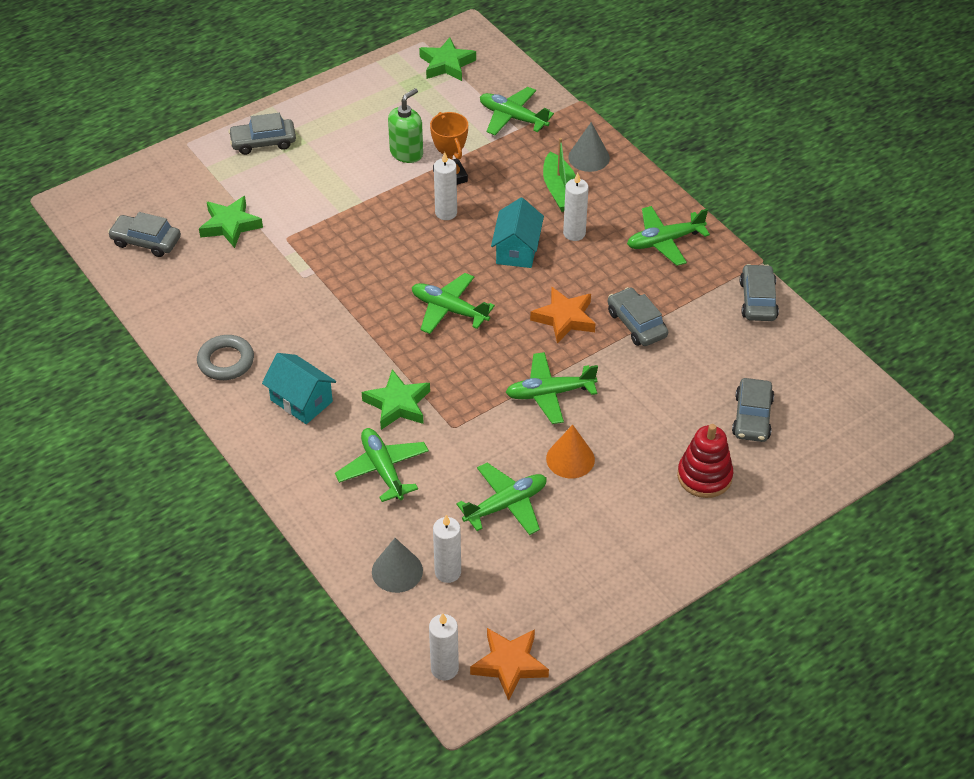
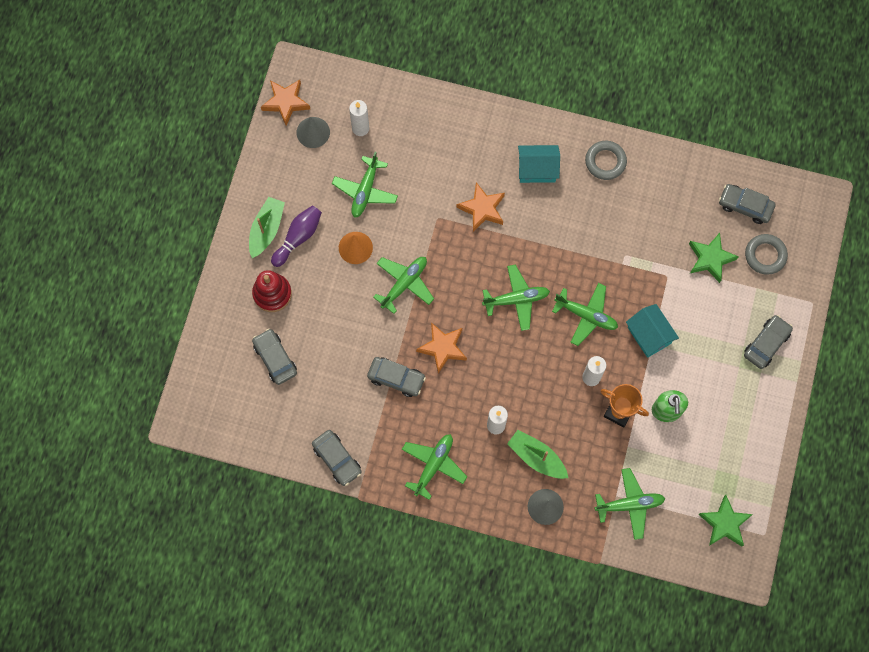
camera: 140 degrees right, 25 degrees up
(146, 241) = (745, 206): grey car -> grey car turned 135 degrees counterclockwise
(179, 197) = (765, 255): none -> grey ring
(383, 469) = (450, 161): green plane -> green plane (586, 315)
(397, 404) = (482, 209): green star -> orange star
(397, 571) = (387, 109): grey cone -> grey cone (313, 132)
(444, 669) = (315, 76): white candle -> none
(517, 250) = (519, 381): turquoise house -> turquoise house (649, 335)
(626, 510) = (298, 238): none -> purple bowling pin
(656, 542) = (266, 230): none -> green boat

